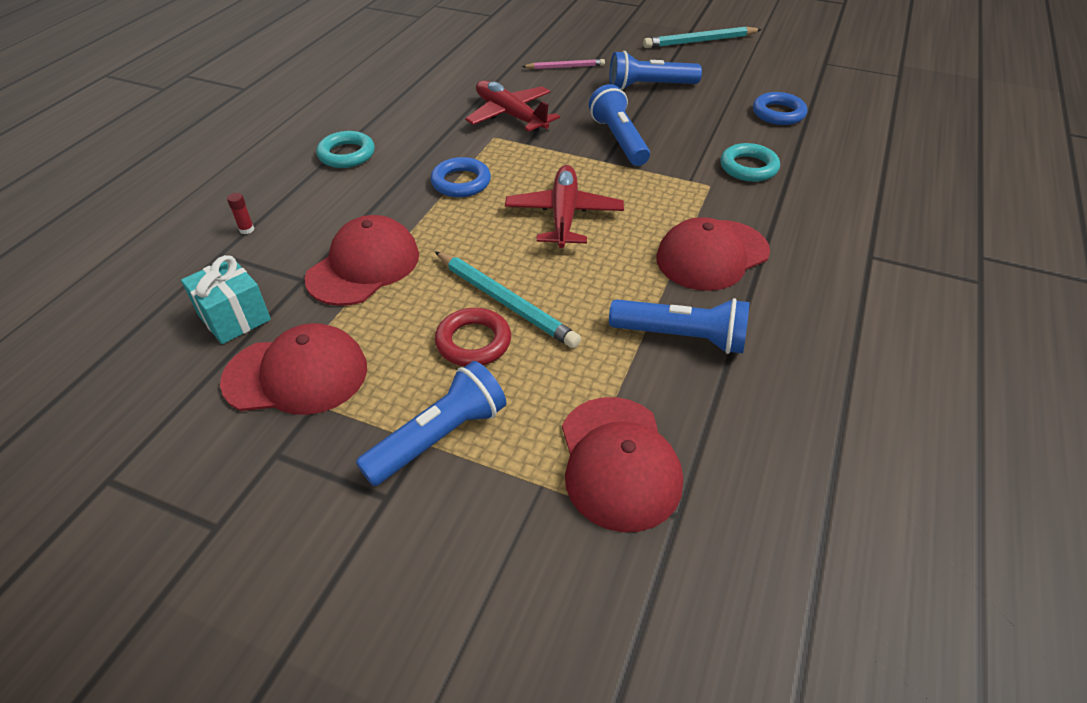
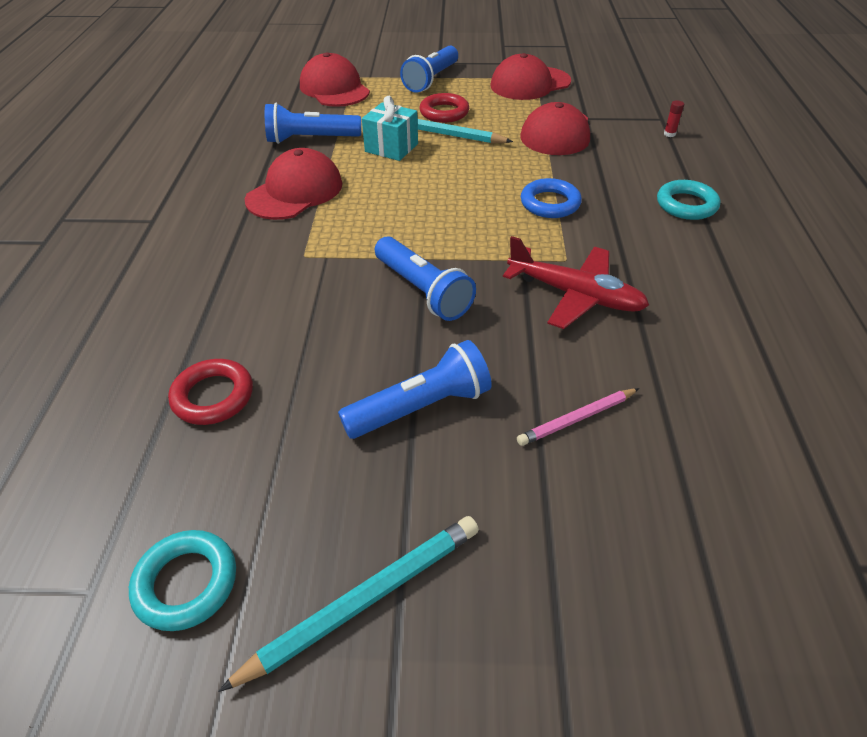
camera: 160 degrees right, 0 degrees up
(234, 317) = (599, 95): turquoise gift -> turquoise gift (391, 148)
(564, 215) = (435, 195): red plane -> none
(748, 167) = (261, 288): turquoise ring -> turquoise ring (186, 583)
(778, 113) = (213, 396): blue ring -> red ring

